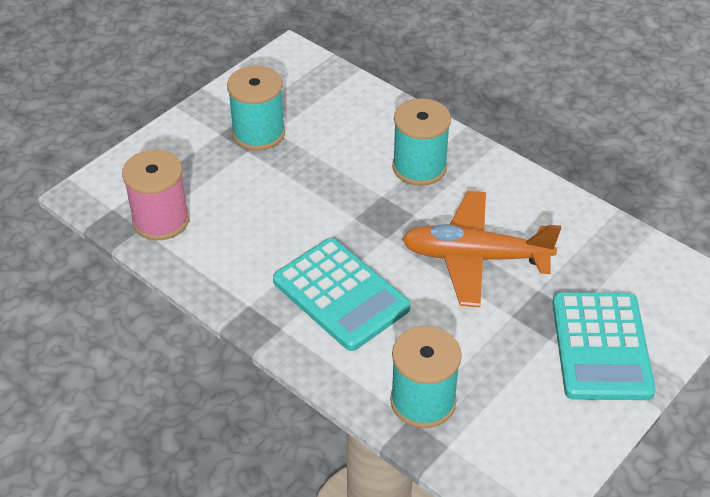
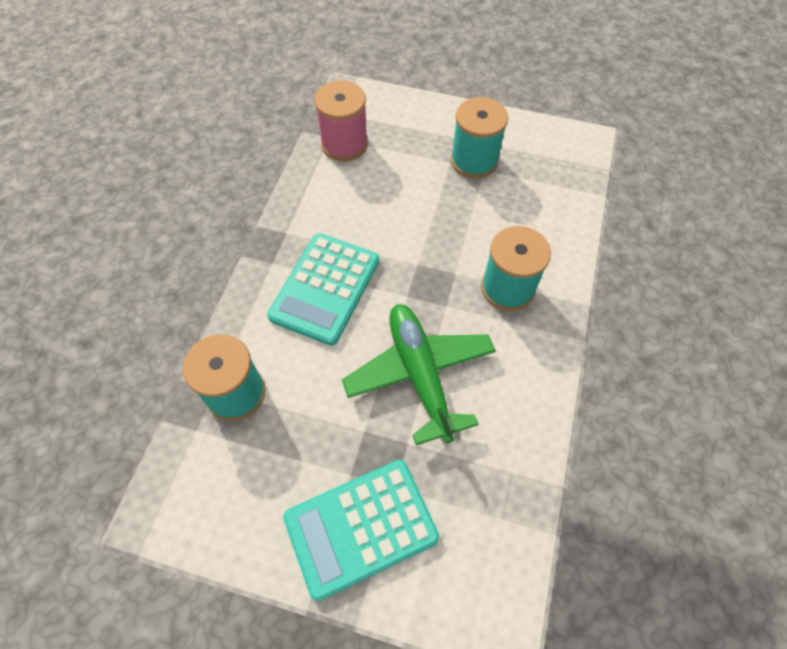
camera: 65 degrees right, 15 degrees up
(475, 257) = (420, 374): orange plane -> green plane

